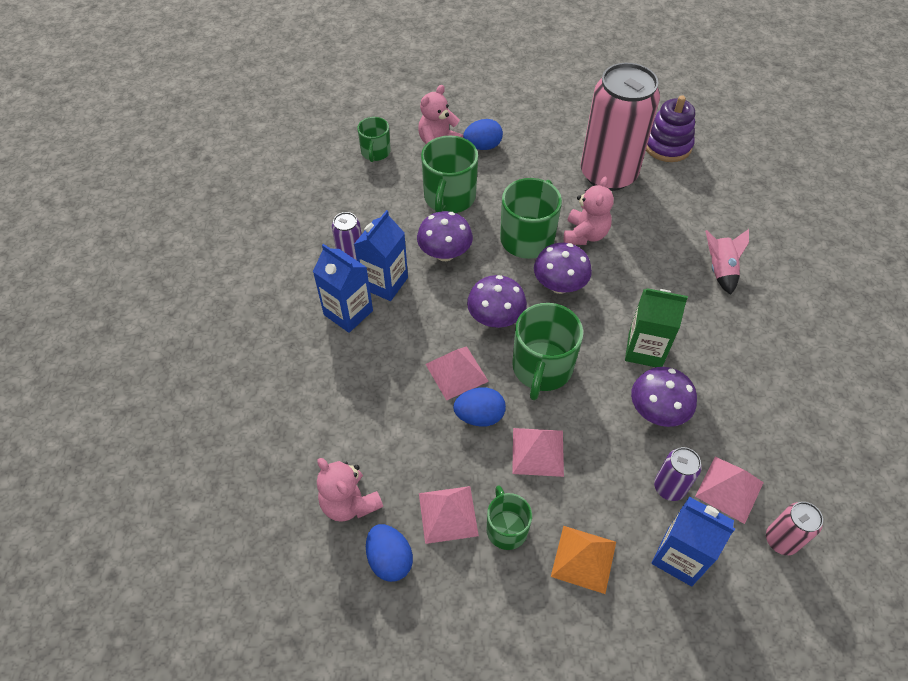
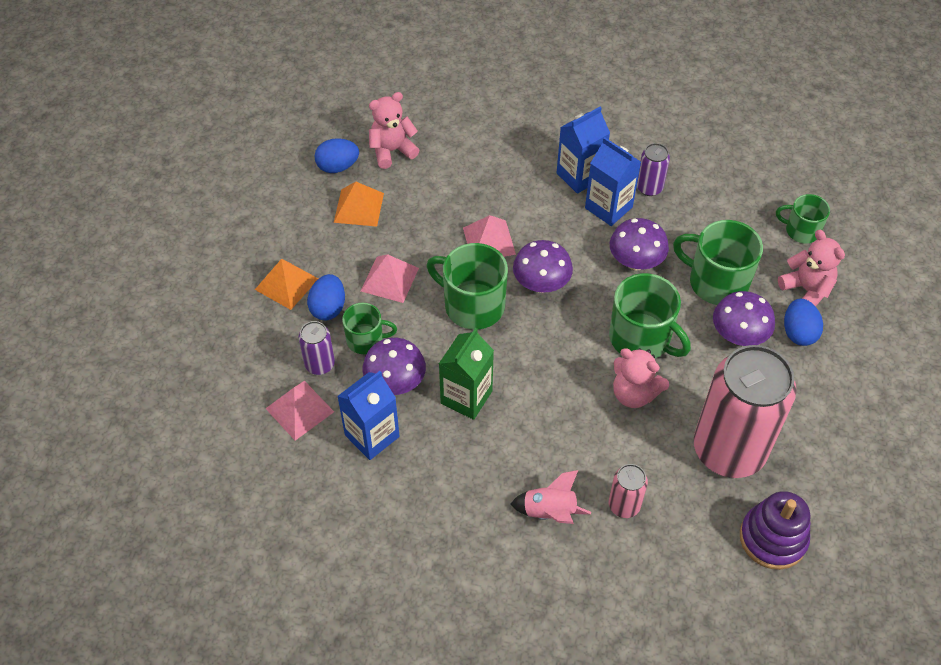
camera: 105 degrees right, 0 degrees up
(448, 514) = (359, 207): pink pyramid -> orange pyramid
(479, 416) = (438, 247): blue egg -> blue egg (328, 308)
(506, 528) = (332, 241): green mug -> green mug (366, 340)
(559, 285) = (568, 348): purple mushroom -> purple mushroom (738, 335)
(679, 557) = (259, 349): blue carton -> blue carton (372, 436)
(781, 540) = (240, 430): pink can -> pink can (624, 505)

